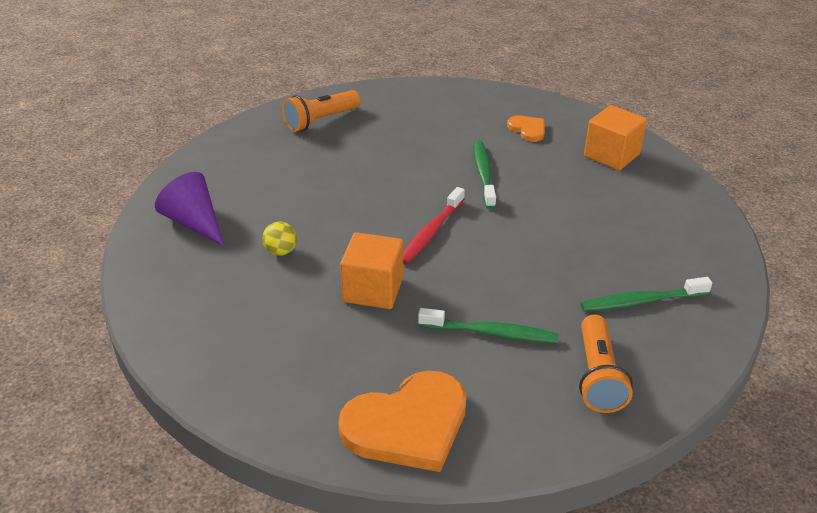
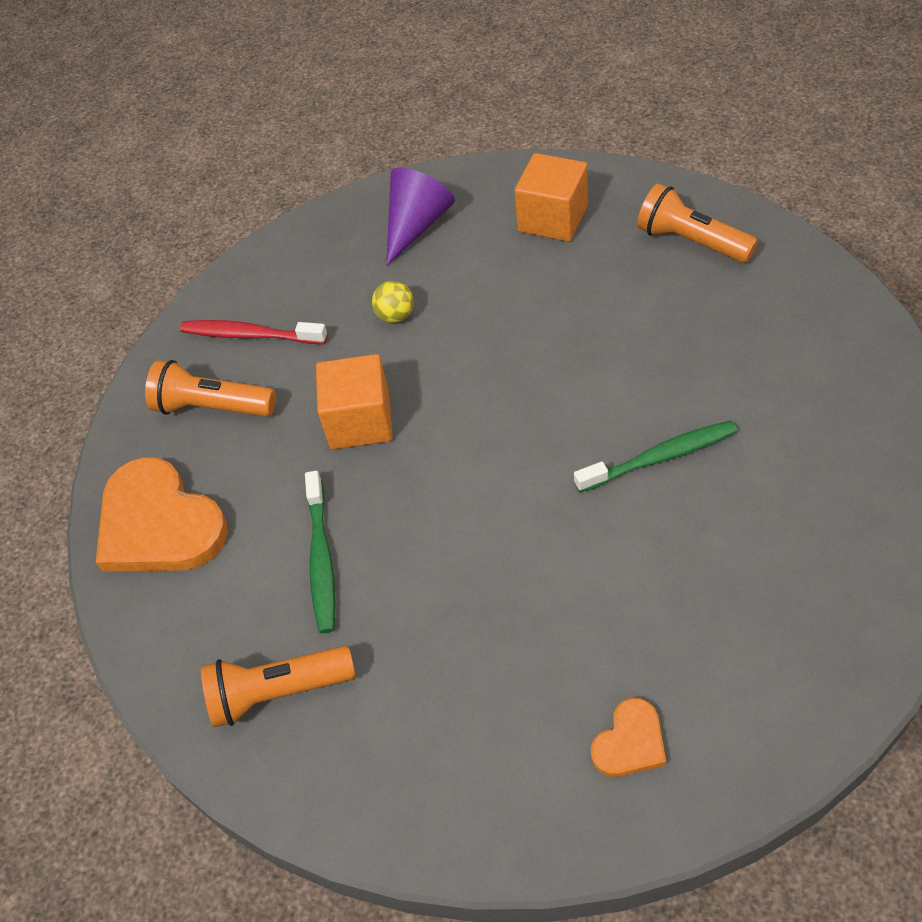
camera: 80 degrees right, 15 degrees up
(299, 371) = (212, 407): none -> orange flashlight
(431, 232) = (493, 440): red toothbrush -> red toothbrush (250, 335)
(528, 129) = (821, 478): orange heart -> orange heart (630, 742)
(611, 155) = (813, 612): orange cube -> orange cube (553, 219)
(641, 301) = (441, 720): green toothbrush -> none

